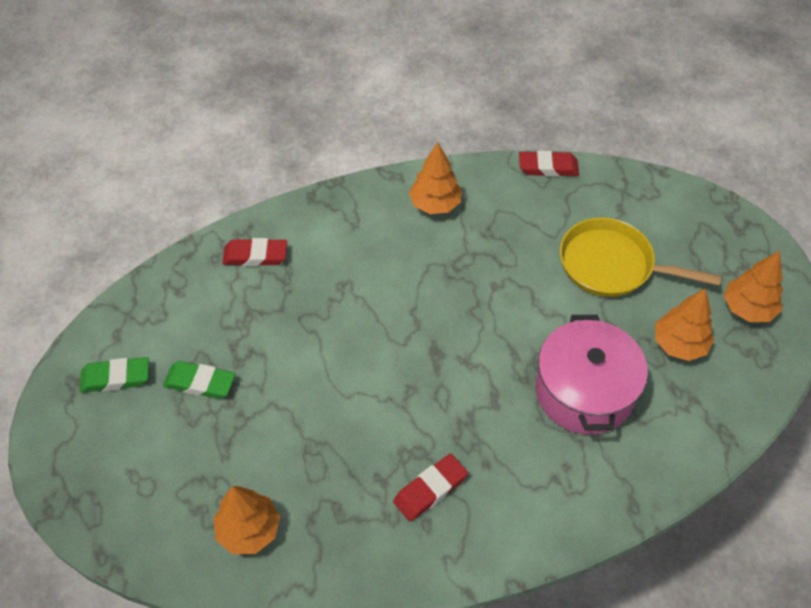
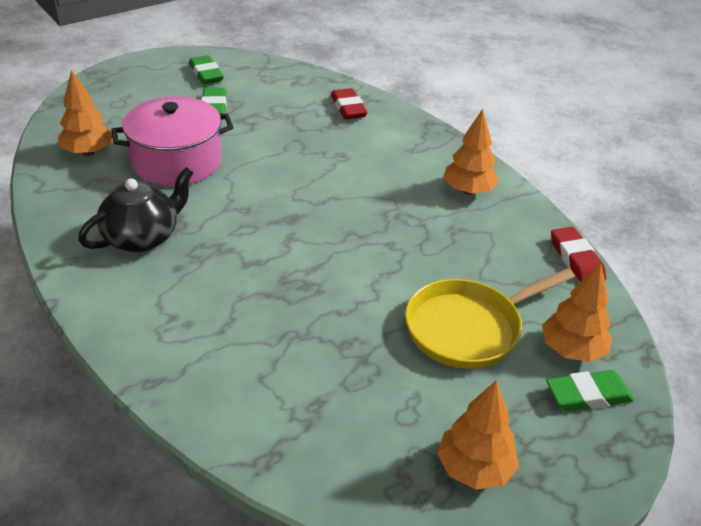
camera: 70 degrees right, 15 degrees down
(430, 490) = (142, 237): red eraser -> black teapot
(584, 391) = (284, 326): pink pot -> pink pot (176, 161)
(612, 265) = (468, 328): yellow pan -> yellow pan turned 120 degrees counterclockwise
(679, 344) = (383, 401): orange tree -> orange tree (572, 350)
(691, 219) = (588, 395): none -> green eraser

